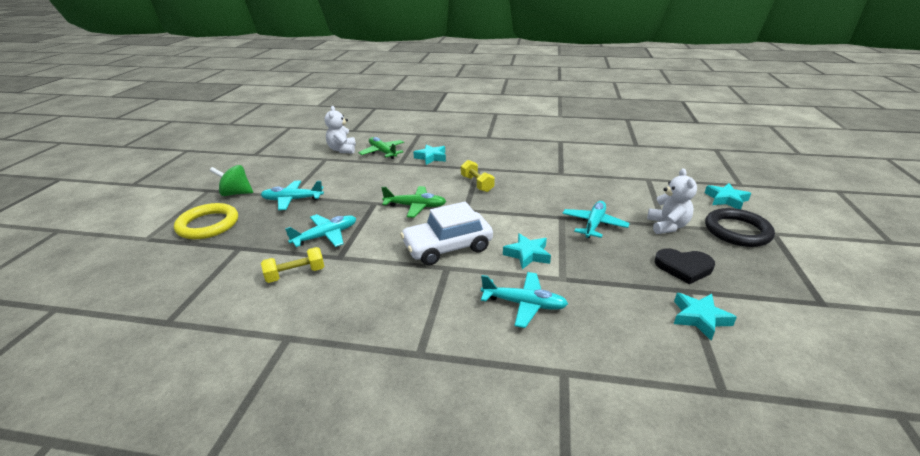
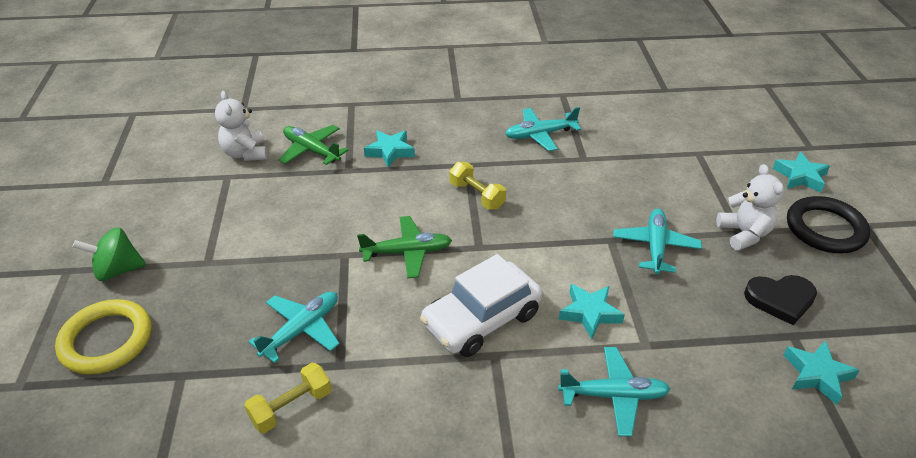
camera: 15 degrees left, 10 degrees up
(292, 200) = (216, 269): turquoise plane -> turquoise plane (540, 135)

